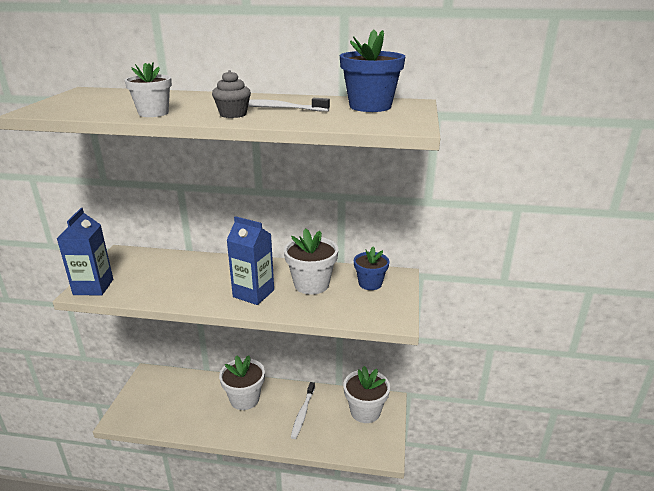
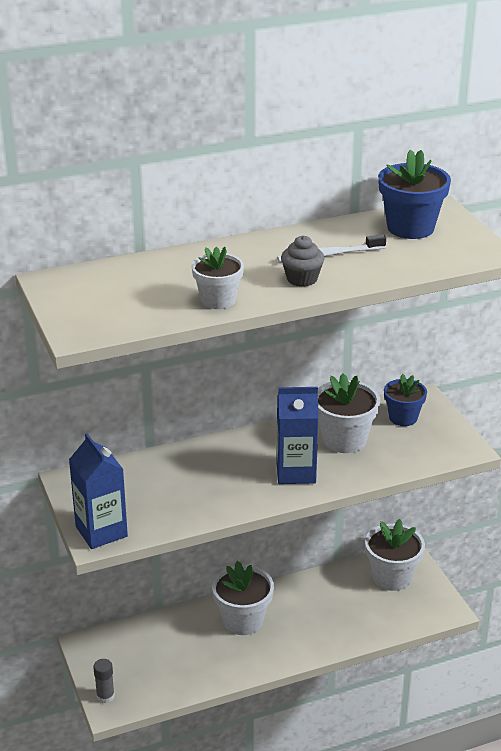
camera: 30 degrees left, 5 degrees up
(123, 411) = (105, 696): none -> grey glue stick
(302, 413) = (326, 608): white toothbrush -> none

